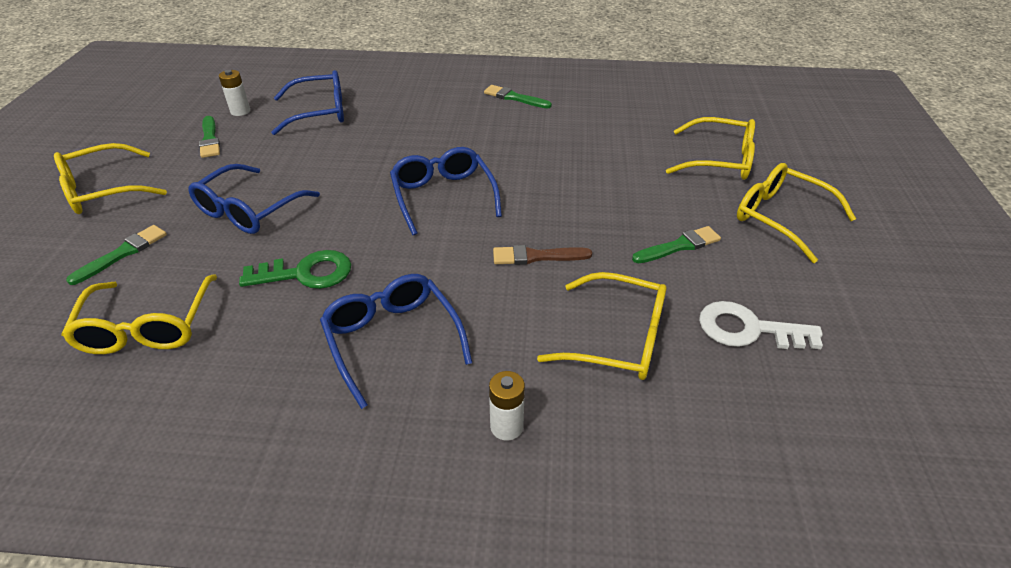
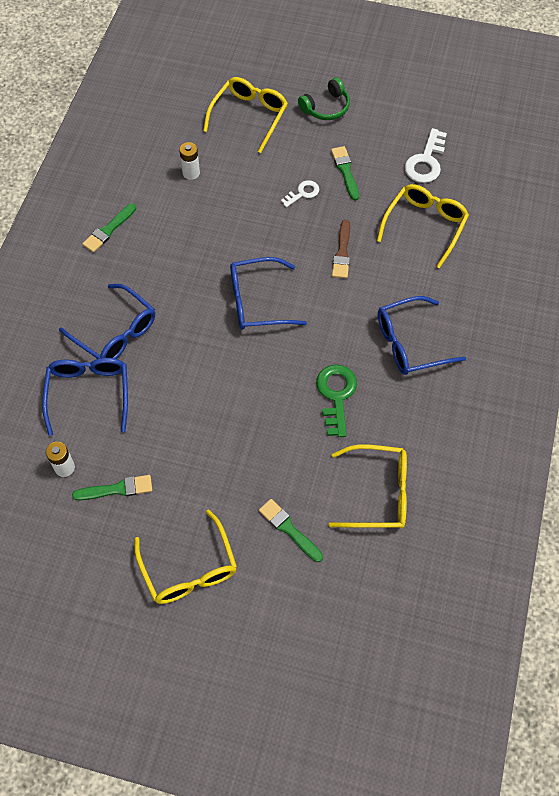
camera: 80 degrees left, 20 degrees up
(249, 210) = (247, 441): blue glasses -> blue glasses (115, 332)
(506, 426) = (483, 291): white battery -> white battery (191, 173)
(622, 213) = (303, 193): none -> white key
(781, 218) = (326, 107): yellow glasses -> green headphones

